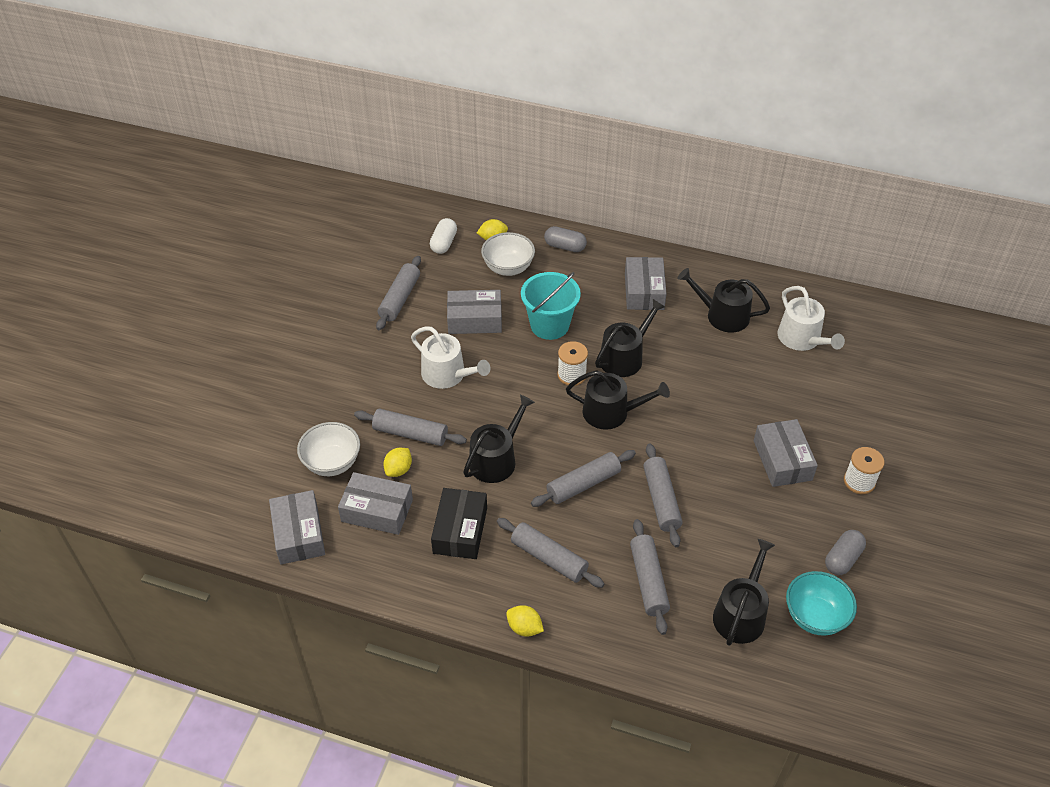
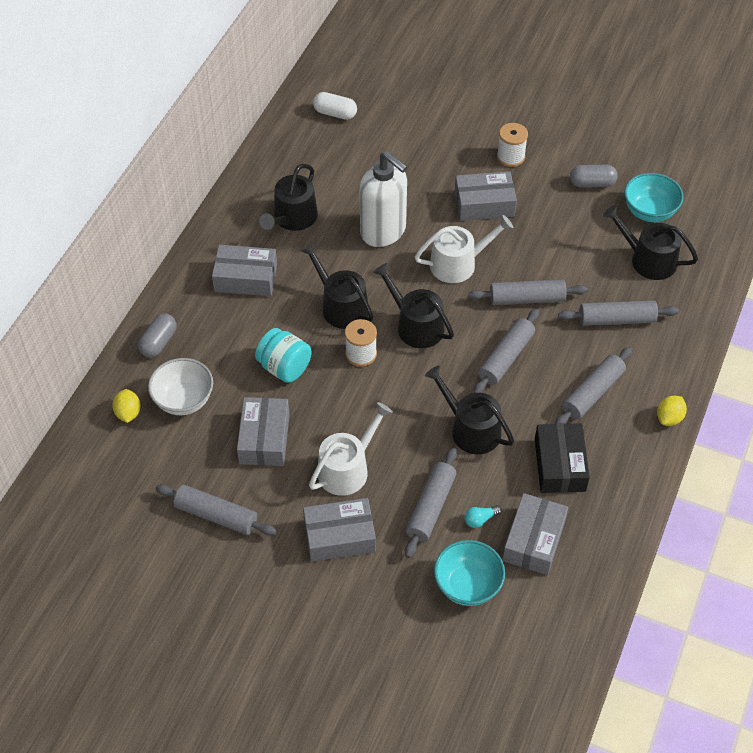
camera: 85 degrees left, 5 degrees up
(299, 534) = (563, 616): grey box -> grey box (339, 536)
(332, 463) = (467, 585): white bowl -> turquoise bowl
(398, 470) = (480, 519): yellow lemon -> turquoise light bulb
(444, 243) = (125, 465): white capsule -> white capsule (335, 113)
(460, 530) = (560, 465): black box -> black box turned 75 degrees clockwise
(549, 325) = (284, 367): turquoise bucket -> turquoise jar
(583, 484) = (506, 357): grey rolling pin -> grey rolling pin turned 60 degrees clockwise
(611, 412) = (415, 325): black watering can -> black watering can turned 60 degrees counterclockwise
(723, 381) = (383, 231): none -> white soap dispenser
(802, 339) = (334, 163): white watering can -> white watering can (458, 263)
(842, 559) = (592, 183): grey capsule -> grey capsule turned 45 degrees counterclockwise

